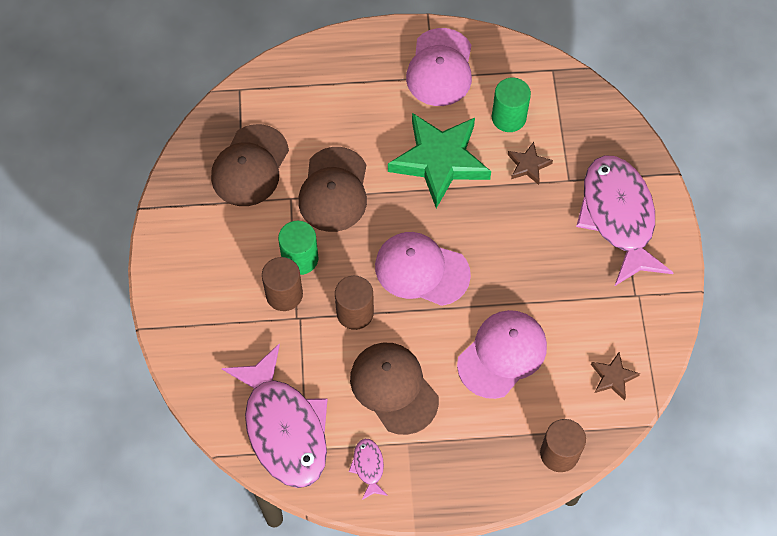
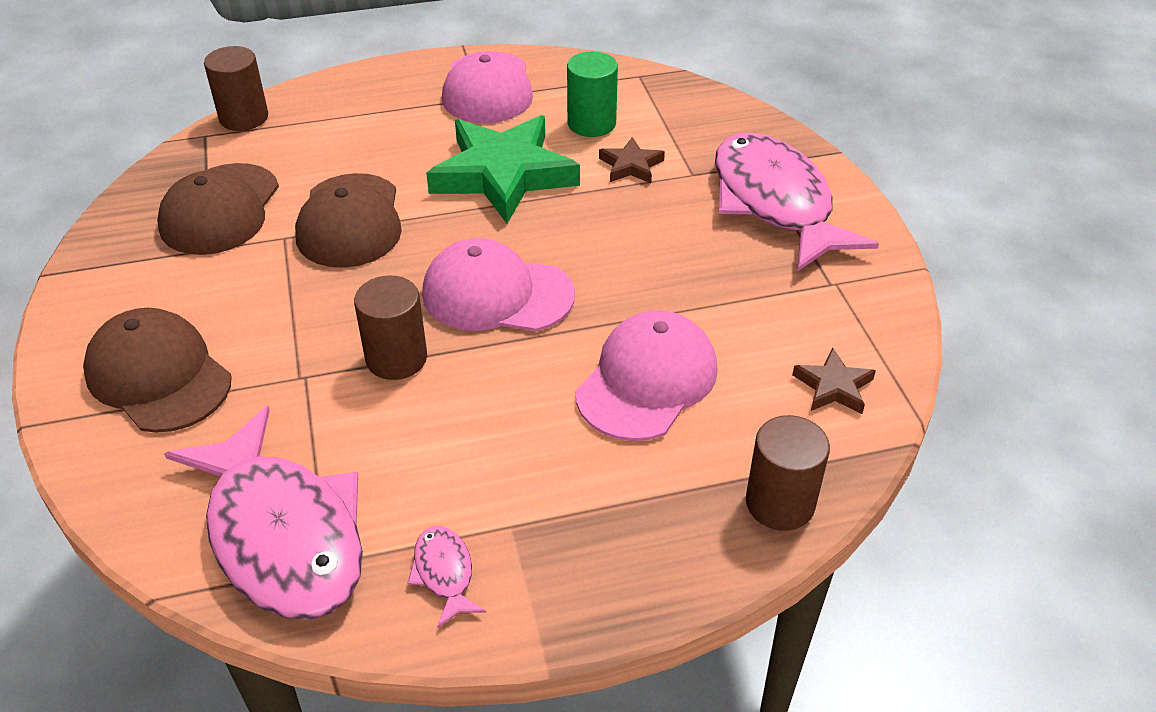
camera: 10 degrees left, 20 degrees down
(284, 294) = (277, 350): brown cylinder -> brown cylinder (244, 118)
(300, 258) = (301, 303): green cylinder -> none
(394, 388) = (474, 450): brown cap -> brown cap (158, 376)

